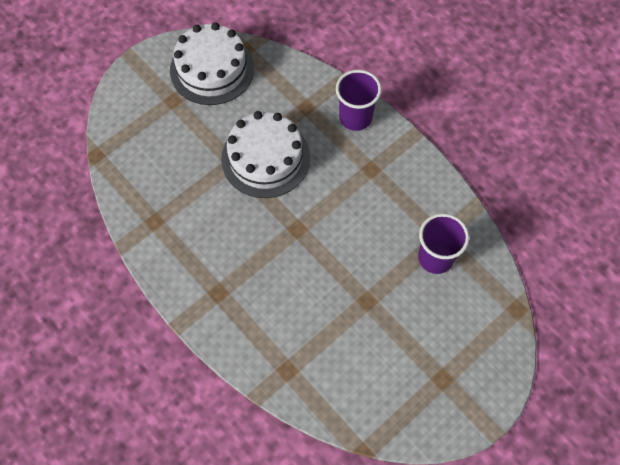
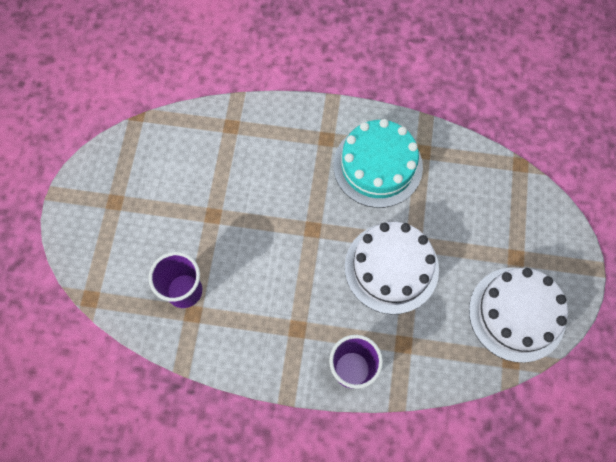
camera: 140 degrees right, 5 degrees up
(200, 237) = (377, 166): none -> turquoise cake

